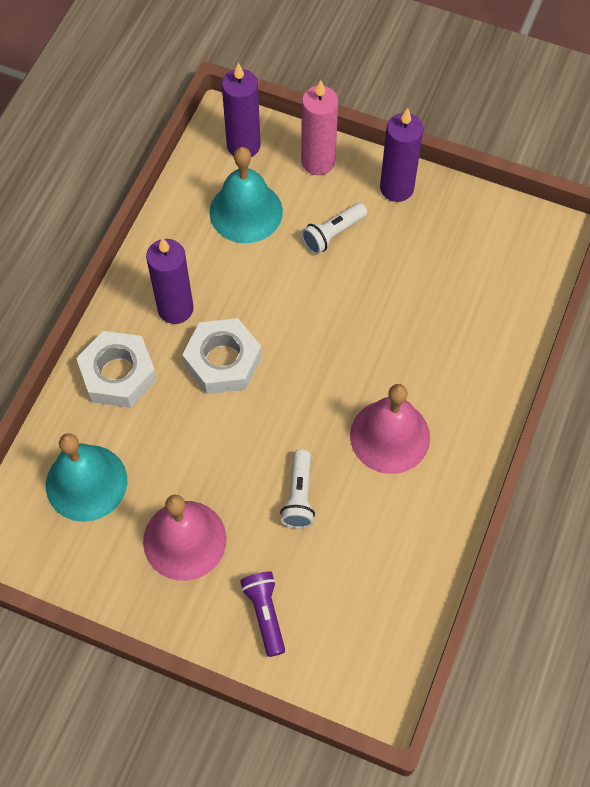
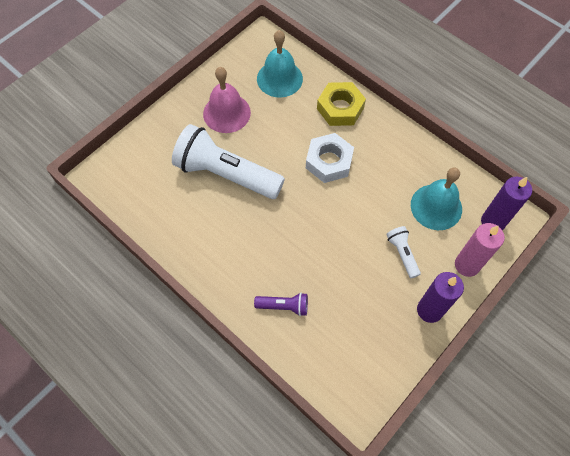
camera: 110 degrees right, 0 degrees up
(118, 374) = (340, 108): white nut -> yellow nut
(175, 309) = (374, 147): purple candle -> none
(265, 614) = (168, 137): purple flashlight -> purple flashlight (284, 306)
(299, 496) = (226, 174): white flashlight -> white flashlight, size x2.26
(390, 436) = (242, 235): pink bell -> none

